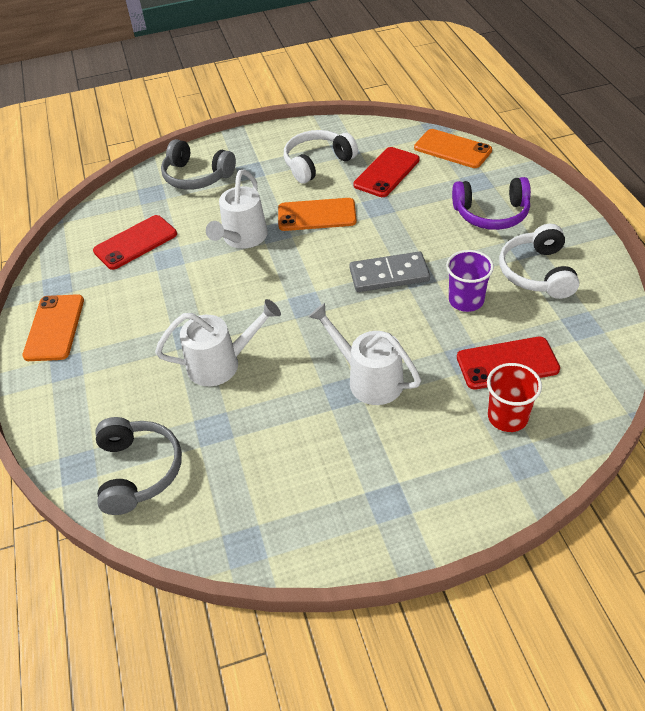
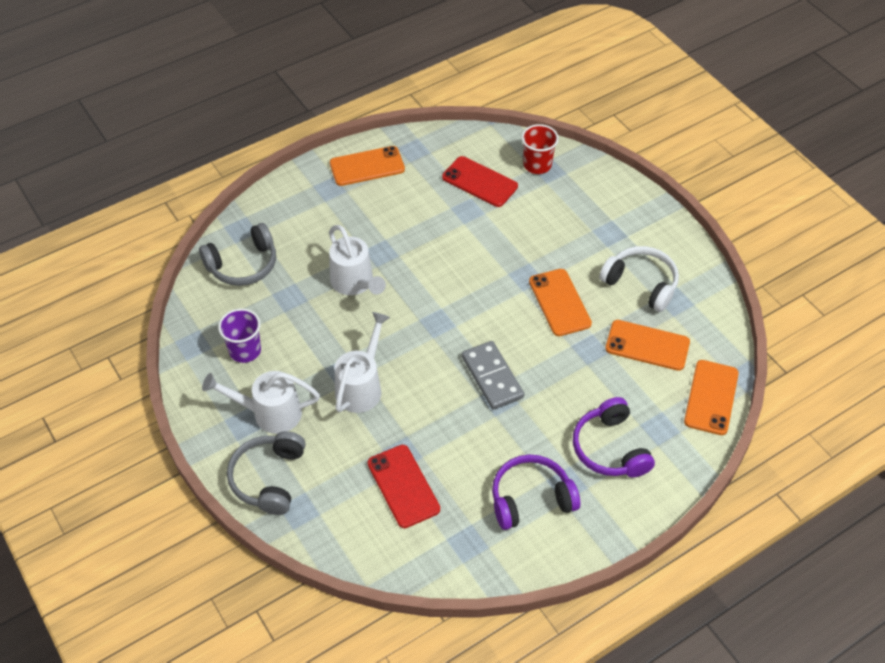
camera: 70 degrees right, 5 degrees up
(196, 176) = (586, 195): grey headphones -> grey headphones (269, 478)
(242, 239) = (508, 255): white watering can -> white watering can (269, 413)
(386, 172) = (647, 345): red phone -> orange phone
(466, 300) = (475, 443): purple cup -> purple cup (245, 350)
(507, 417) = (342, 493): red cup -> red cup (537, 165)
(537, 272) = (531, 498): white headphones -> purple headphones

